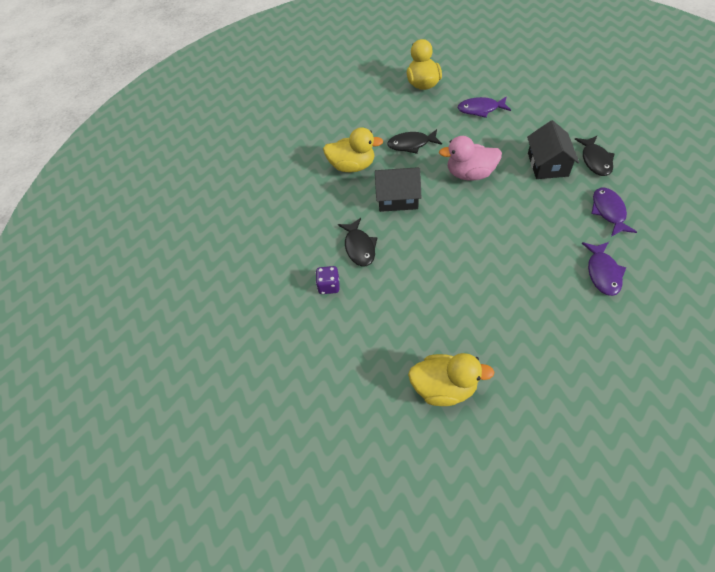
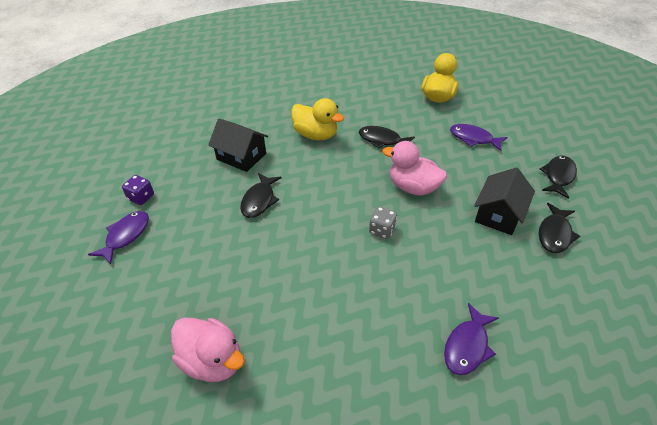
camera: 25 degrees right, 10 degrees down
(329, 286) = (205, 218): purple dice -> purple dice (141, 197)
(397, 198) = (329, 177): black house -> black house (241, 156)
(444, 387) = (212, 361): yellow duck -> pink duck
(477, 221) = (382, 230): none -> grey dice
(564, 113) = (558, 176): none -> black fish
(608, 211) = (527, 289): purple fish -> purple fish (126, 236)

